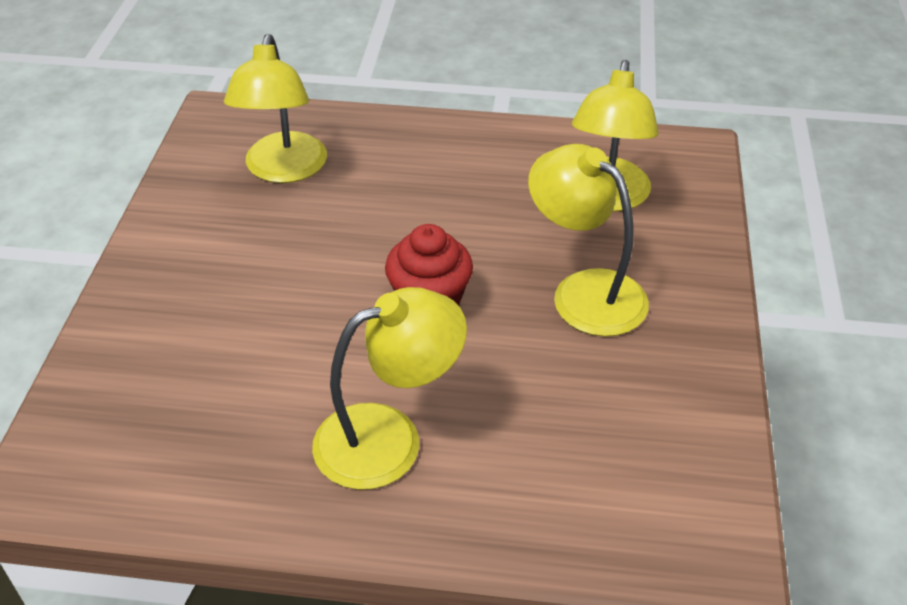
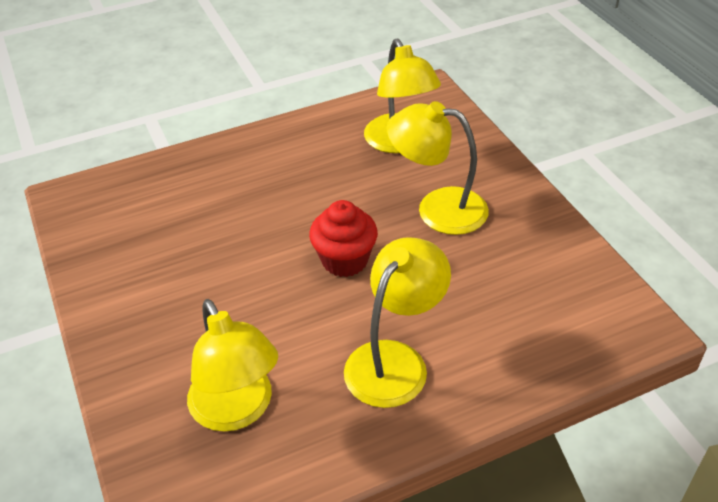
camera: 30 degrees left, 0 degrees up
(283, 170) = (158, 215): yellow lamp -> yellow lamp (237, 410)

